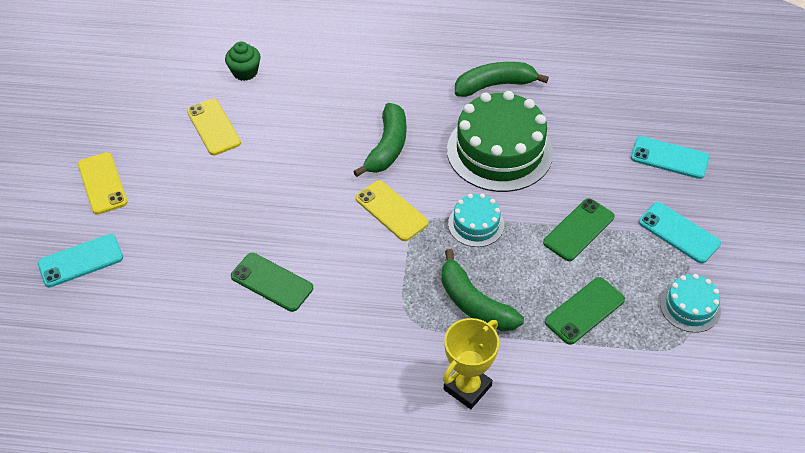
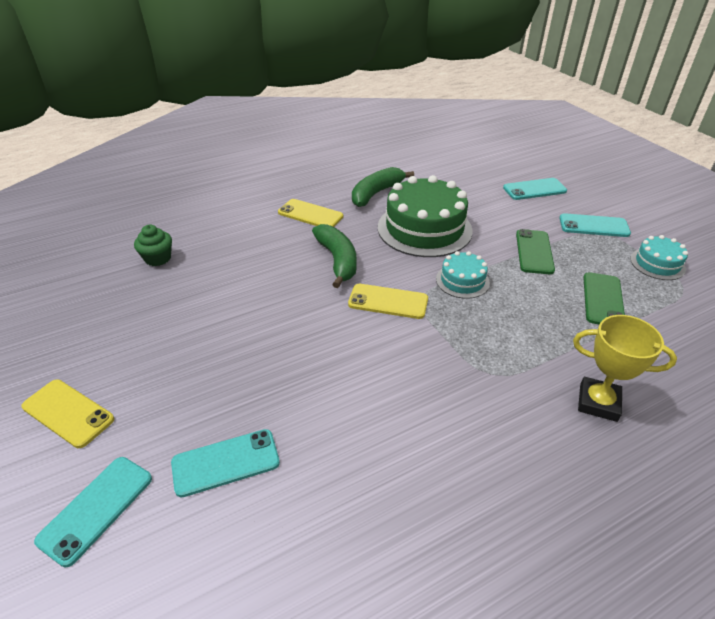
camera: 35 degrees left, 10 degrees down
(171, 275) = (226, 462): none -> turquoise phone
(213, 127) = (161, 310): yellow phone -> yellow phone (310, 214)
(272, 282) = (340, 411): green phone -> none
(467, 387) = (598, 402): yellow trophy -> yellow trophy turned 75 degrees counterclockwise
(474, 303) = (526, 335): green banana -> none

